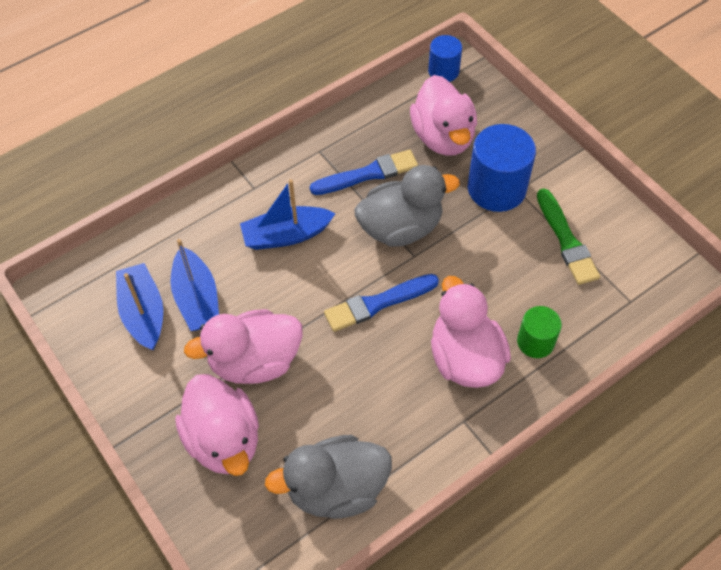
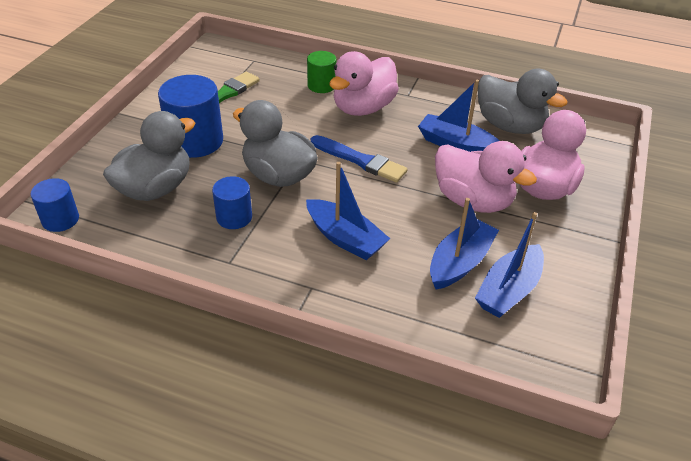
camera: 125 degrees left, 15 degrees down
(342, 406) = (456, 145): none -> blue boat
(368, 174) = (234, 217): blue brush -> blue cylinder
(443, 137) = (155, 188): pink duck -> grey duck

